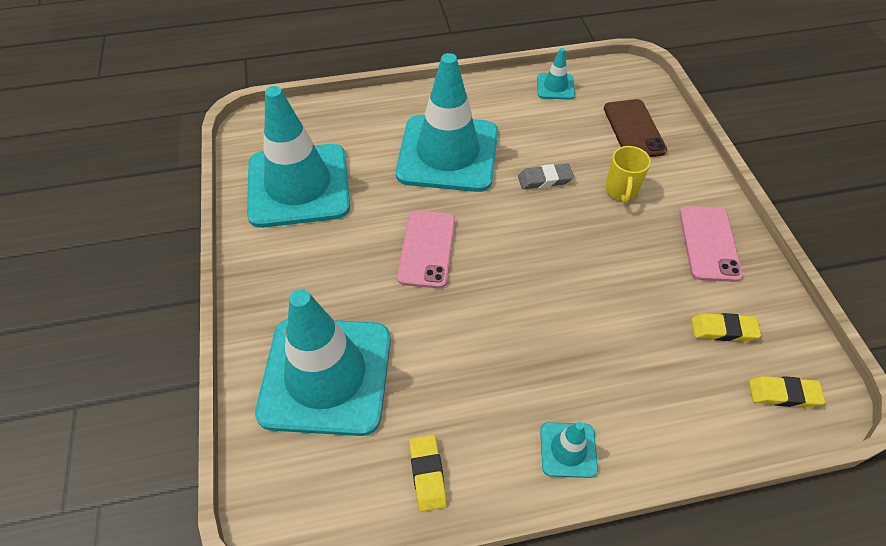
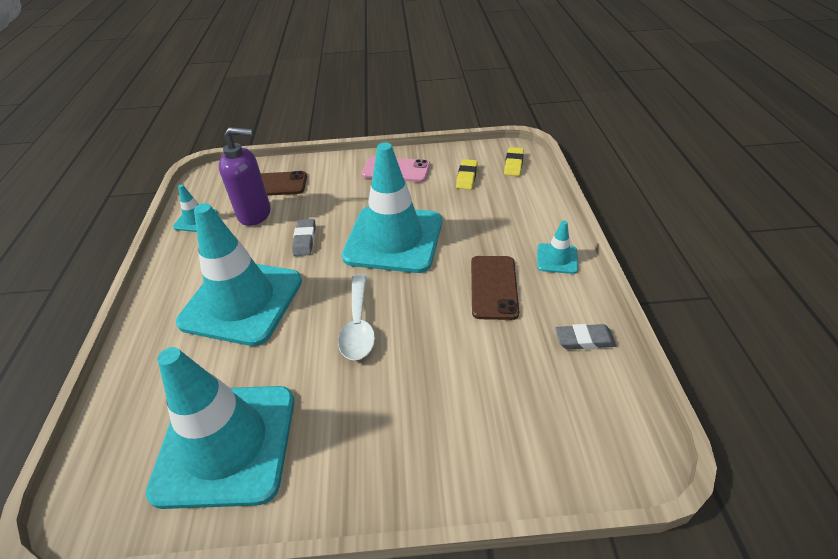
camera: 80 degrees left, 10 degrees down
(326, 375) = (492, 414): turquoise traffic cone -> turquoise traffic cone (393, 239)
(427, 249) = (358, 326): pink phone -> white spoon
(427, 474) = (584, 340): yellow eraser -> grey eraser
(501, 372) = (493, 287): none -> brown phone
(577, 128) = (255, 214): none -> purple soap dispenser
(621, 191) = (334, 201): yellow mug -> none

